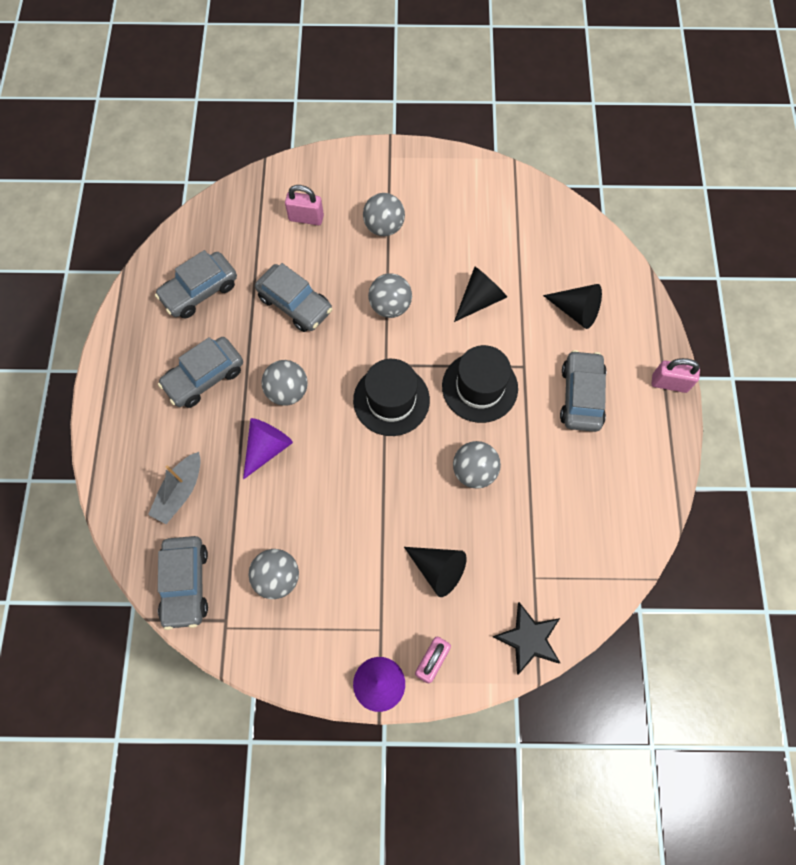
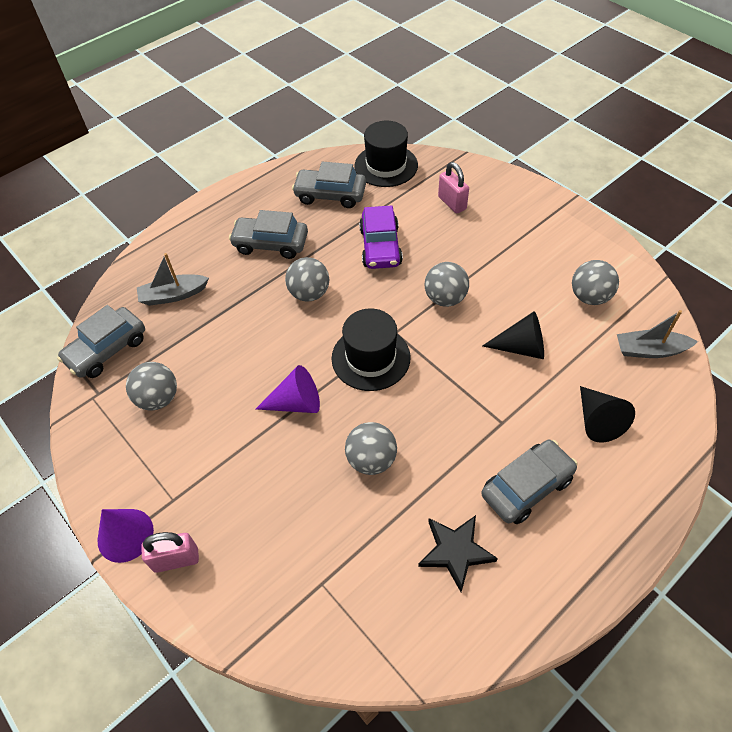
camera: 50 degrees right, 15 degrees down
(267, 448) = (253, 316): purple cone -> purple cone (296, 403)
(295, 304) = (380, 247): grey car -> purple car
(384, 227) = (502, 247): grey ball -> grey ball (589, 297)
(438, 569) = (260, 501): black cone -> none
(479, 387) = (447, 406): black hat -> black hat (386, 166)
(528, 639) = (260, 625): black star -> black star (455, 551)
(557, 229) = (650, 350): none -> grey boat
(669, 383) = (625, 551): pink padlock -> none

